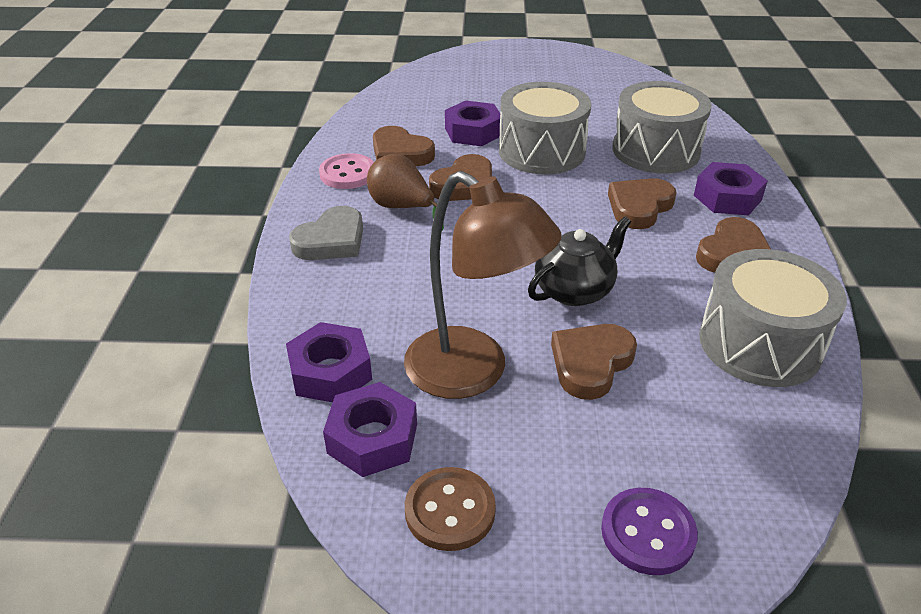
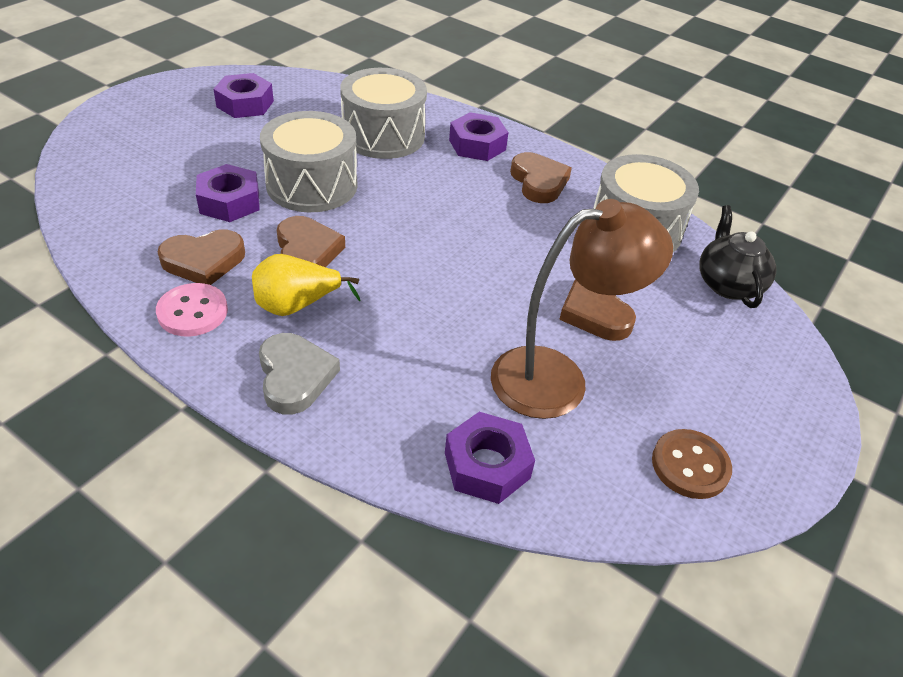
camera: 60 degrees left, 5 degrees up
(372, 438) = (587, 475): purple nut -> purple nut (245, 104)
(402, 208) = (297, 305): brown pear -> yellow pear
(575, 290) = (510, 273): black teapot -> black teapot (728, 284)
(639, 207) = (444, 186): brown heart -> none
(648, 533) = (762, 377): purple button -> none

